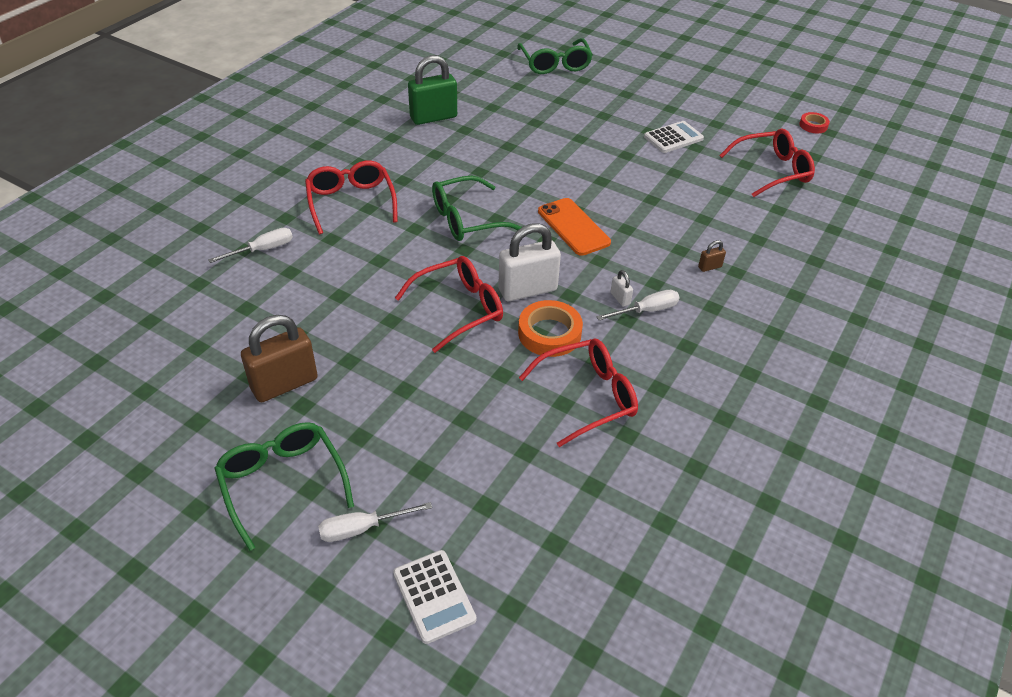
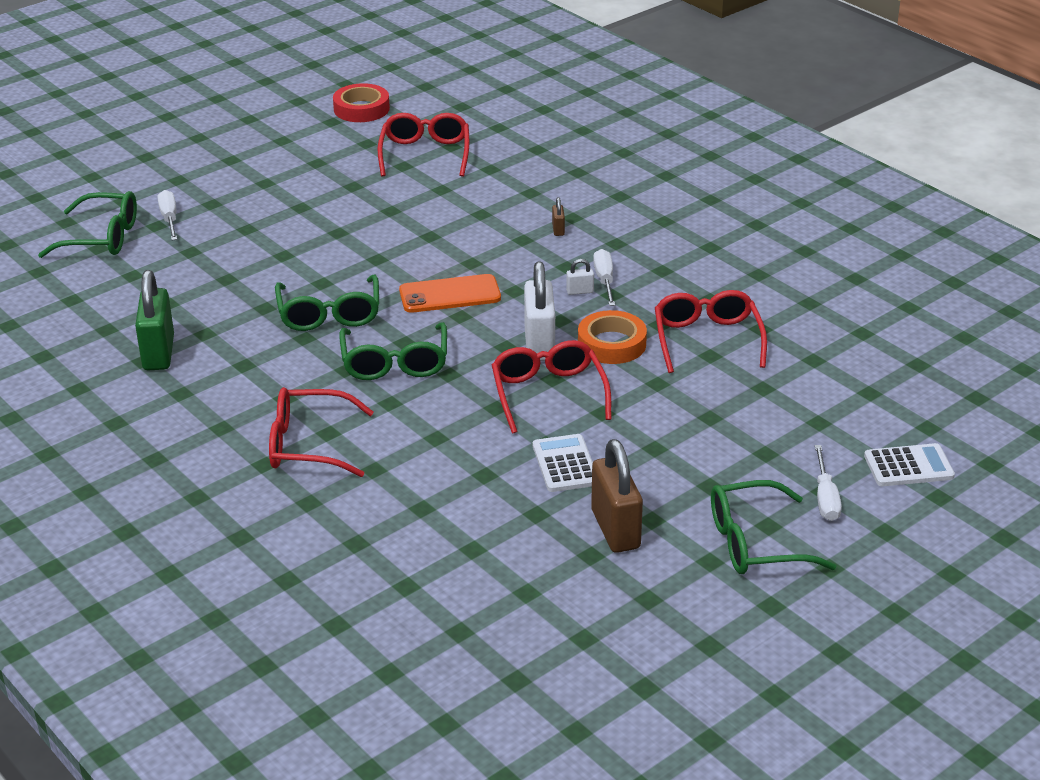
camera: 70 degrees left, 10 degrees down
(262, 250) = (366, 527): white screwdriver -> white screwdriver (169, 219)
(514, 175) = (329, 314): none -> green glasses
(673, 138) = (326, 195): white calculator -> white calculator (565, 464)
(813, 125) = (361, 109): red tape -> red tape, size x1.73

